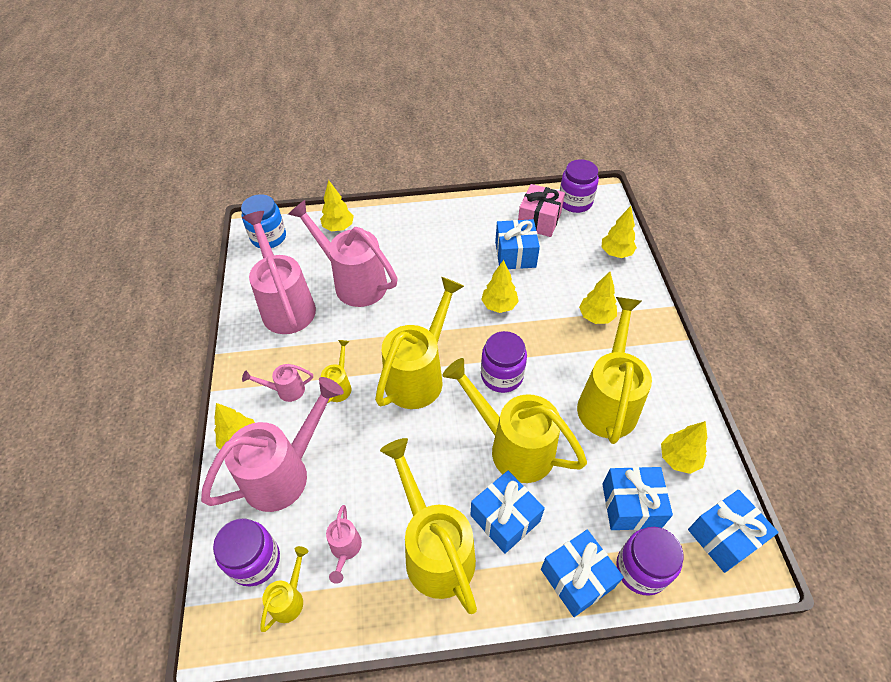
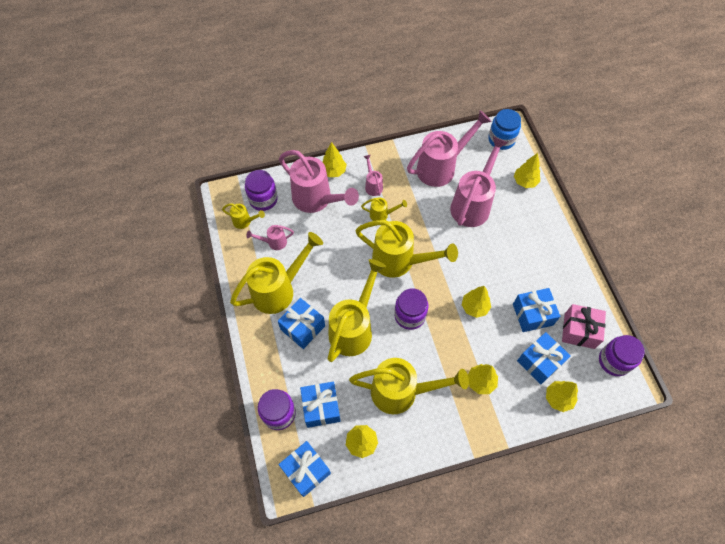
camera: 80 degrees right, 10 degrees up
(577, 578) = (269, 373): blue gift -> blue gift (539, 362)

